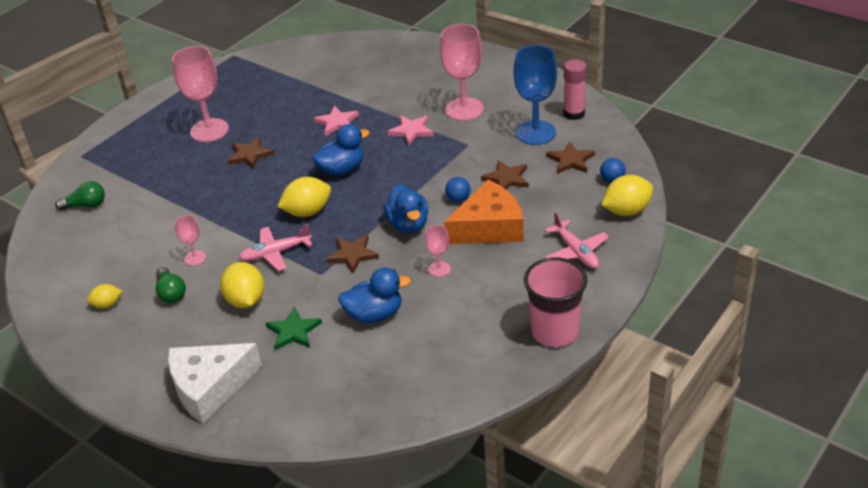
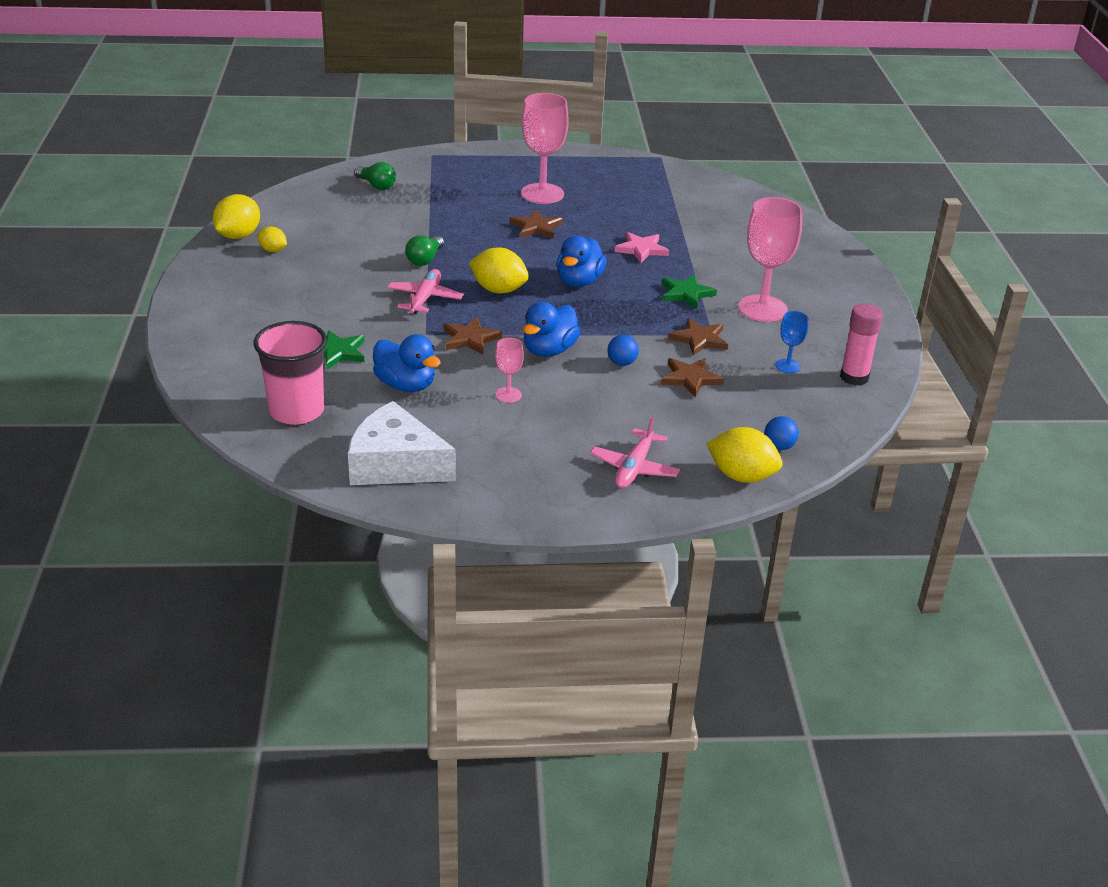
camera: 45 degrees right, 5 degrees down
(171, 293) = (318, 272): green light bulb -> green light bulb (425, 259)
(195, 258) = (373, 263): pink goblet -> none
(210, 387) = (228, 342): white cheese -> white cheese (395, 464)
(246, 300) = (349, 311): yellow lemon -> yellow lemon (238, 236)
(275, 253) = (425, 298): pink plane -> pink plane turned 75 degrees clockwise
(342, 169) = (579, 281): blue duck -> blue duck turned 90 degrees clockwise
(411, 131) = (686, 293): pink star -> green star
(489, 227) = (603, 398): orange cheese -> none
(535, 132) = (787, 366): blue goblet -> blue goblet, size x0.48
(555, 331) = (499, 502): pink cup -> pink cup (296, 411)
(570, 160) = (774, 406): brown star -> brown star (699, 339)

